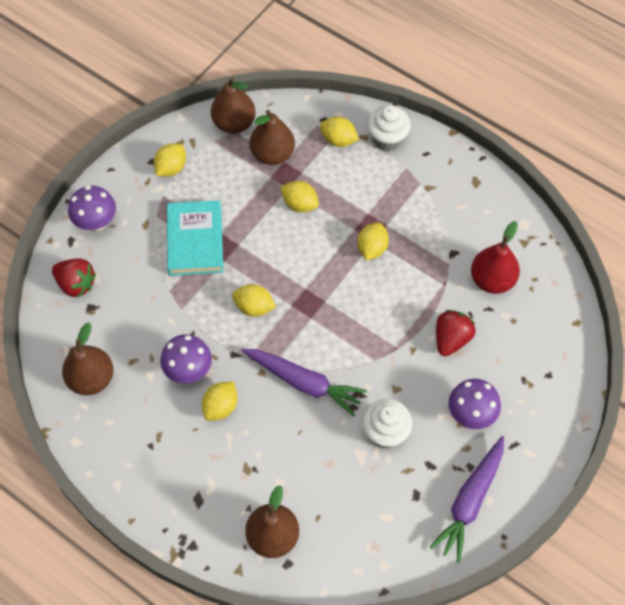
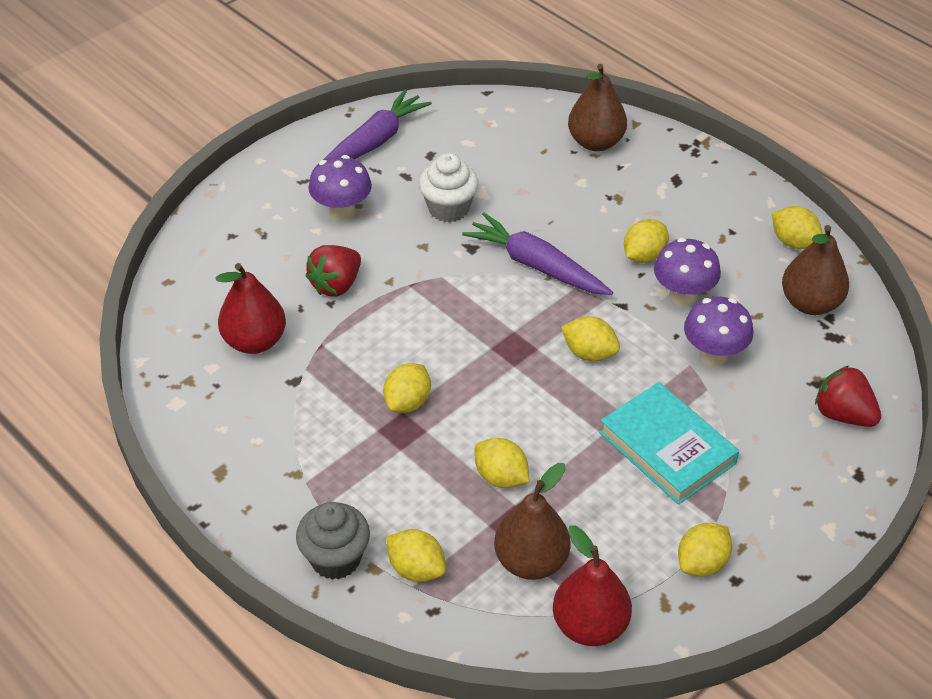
camera: 170 degrees left, 15 degrees down
(96, 223) = (821, 495): purple mushroom -> purple mushroom (713, 355)
(100, 441) = (793, 242): none -> yellow lemon
(195, 241) = (667, 448): turquoise book -> turquoise book turned 45 degrees counterclockwise
(234, 123) = (590, 626): brown pear -> red pear
(387, 139) = (335, 558): white cupcake -> grey cupcake

